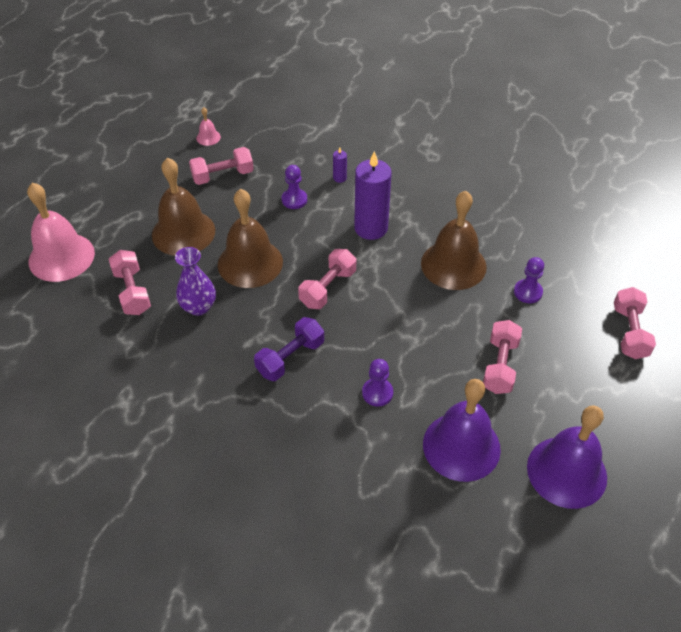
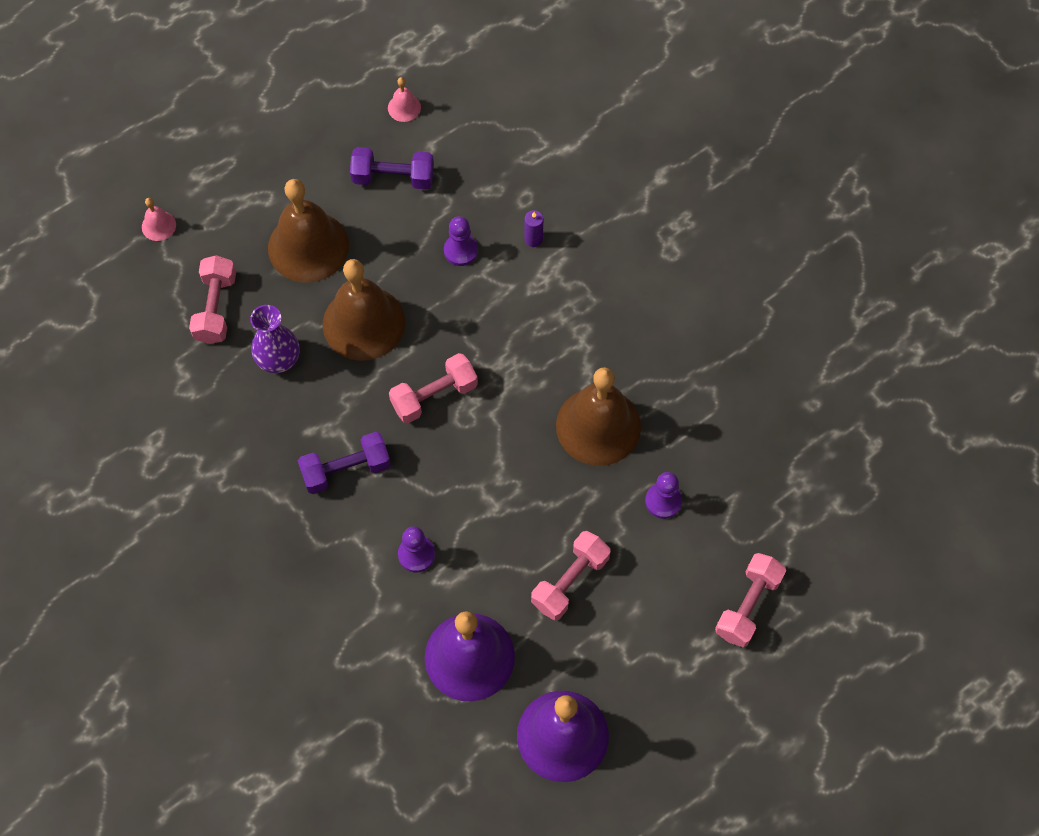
camera: 25 degrees right, 15 degrees up
(61, 257) = (158, 225): pink bell -> pink bell, size x0.43
(223, 176) = (393, 178): pink dumbbell -> purple dumbbell
(371, 228) = (530, 331): purple candle -> none

